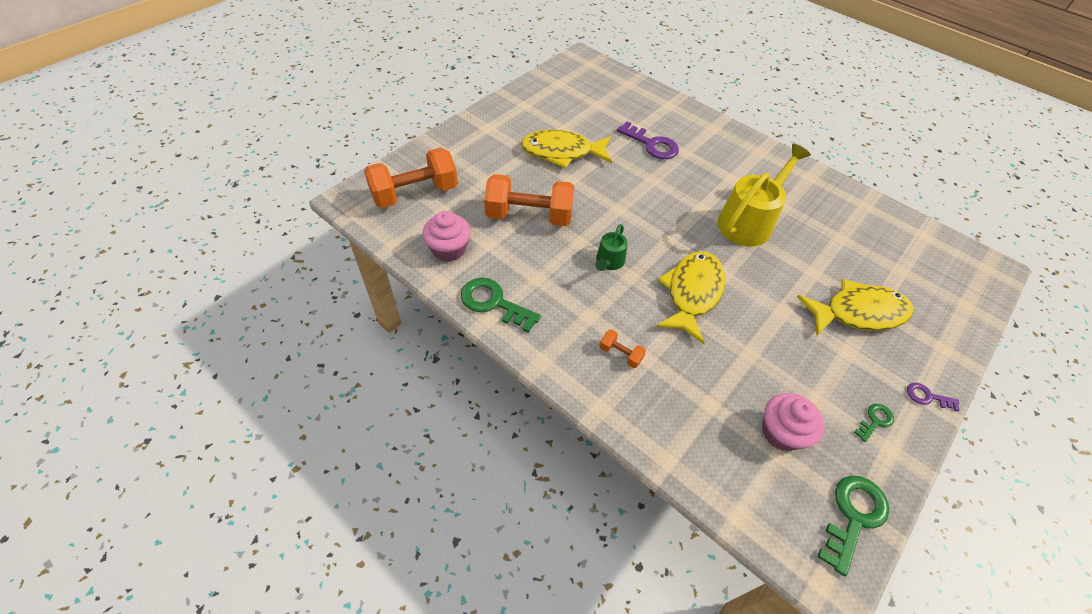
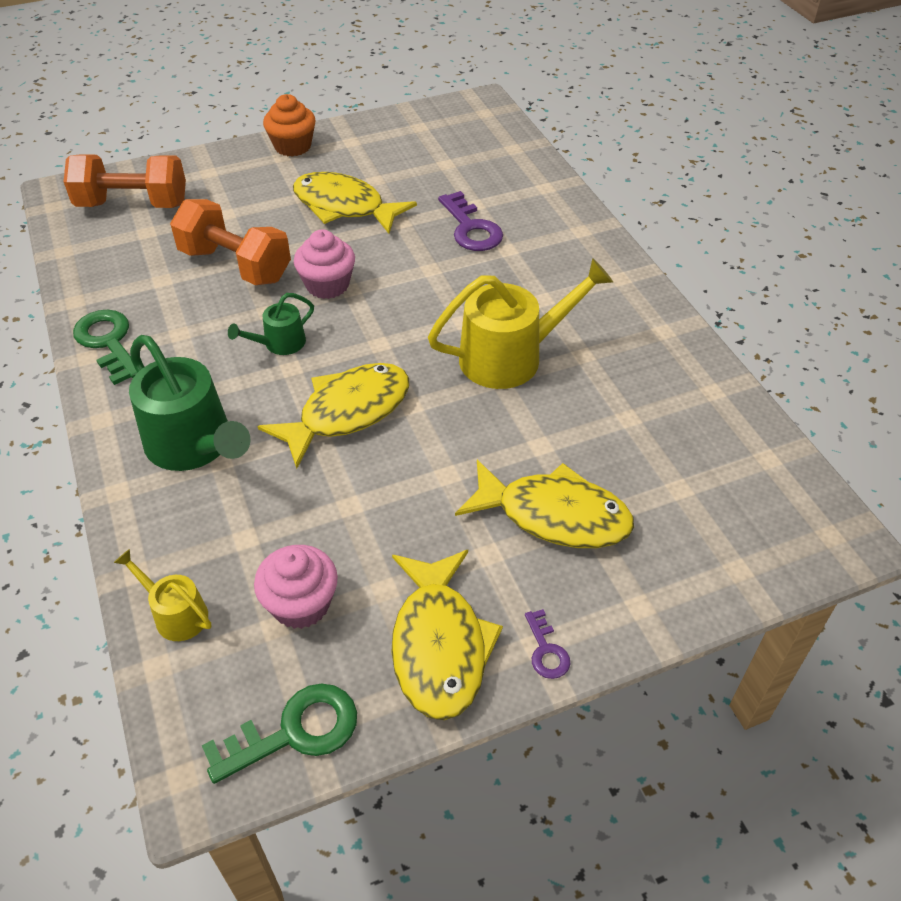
camera: 30 degrees right, 5 degrees down
(449, 249) = (114, 272): pink cupcake -> pink cupcake (327, 285)
(489, 118) = (292, 146): none -> orange cupcake
(620, 354) = (194, 445): orange dumbbell -> green watering can
(717, 476) = (176, 614): none -> yellow watering can
(875, 421) = (439, 645): green key -> yellow fish
(927, 397) = (546, 650): purple key -> purple key turned 150 degrees counterclockwise

